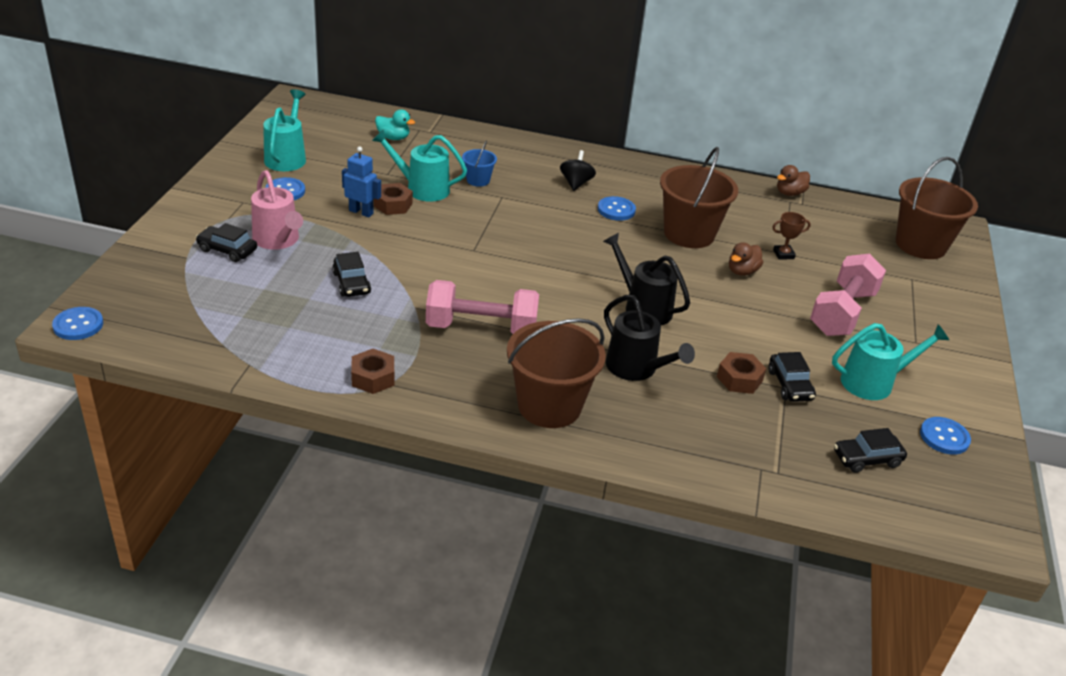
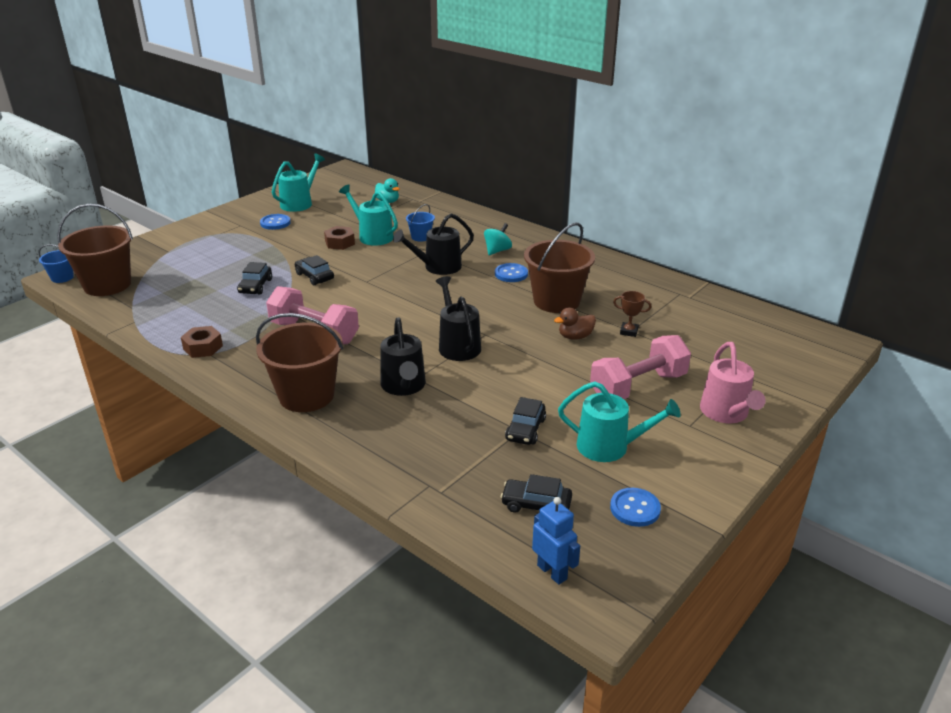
camera: 30 degrees right, 5 degrees down
(78, 325) = (62, 277): blue button -> blue bucket
(227, 250) = (198, 251): black car -> black car (314, 276)
(278, 240) = (237, 251): pink watering can -> pink watering can (726, 413)
(361, 212) = (312, 244): blue robot -> blue robot (552, 572)
(534, 216) = (438, 267): none -> black watering can
(576, 183) = (497, 251): black spinning top -> turquoise spinning top
(739, 379) = (484, 414): brown nut -> none
(789, 193) = (686, 287): brown duck -> none
(920, 245) = (781, 349): brown bucket -> brown bucket (107, 285)

